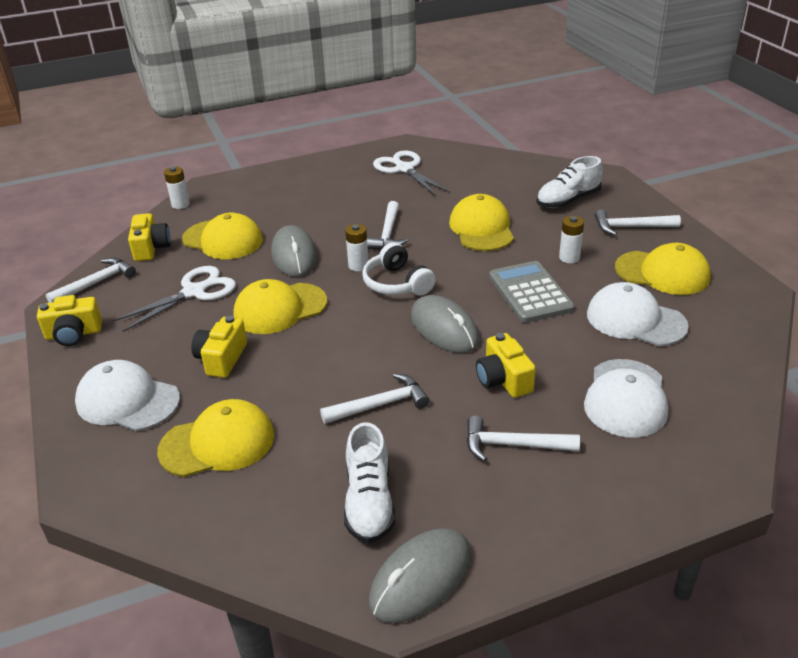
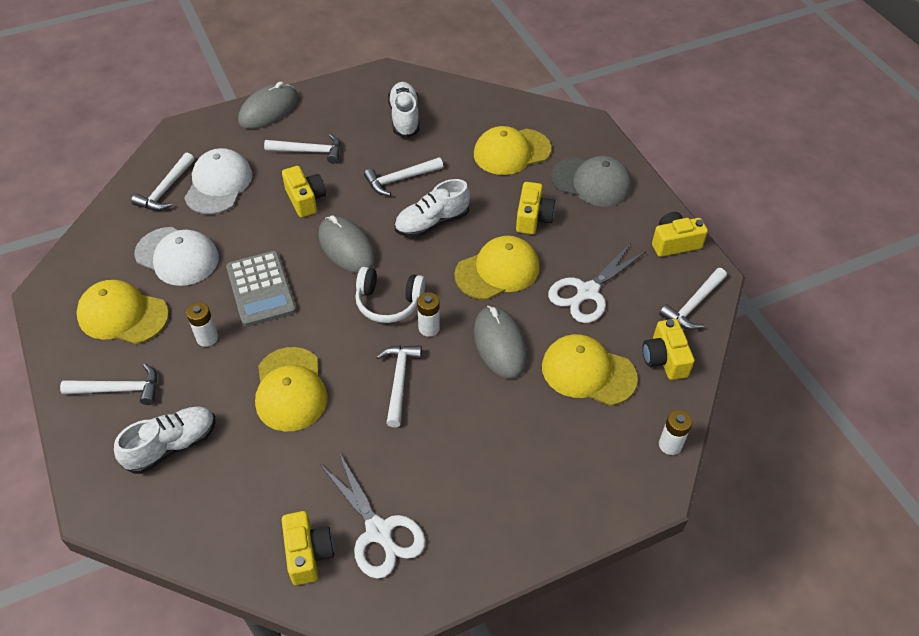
camera: 175 degrees right, 15 degrees up
(127, 401) = (591, 182): white cap -> grey cap
(344, 353) = (432, 223): none -> white shoe
(397, 283) = (388, 302): white headphones -> white headphones turned 135 degrees clockwise
(421, 578) = (374, 83): grey mouse -> grey mouse (269, 110)
(451, 161) = (308, 553): none -> yellow camera
(694, 392) = (166, 189): none -> white hammer

